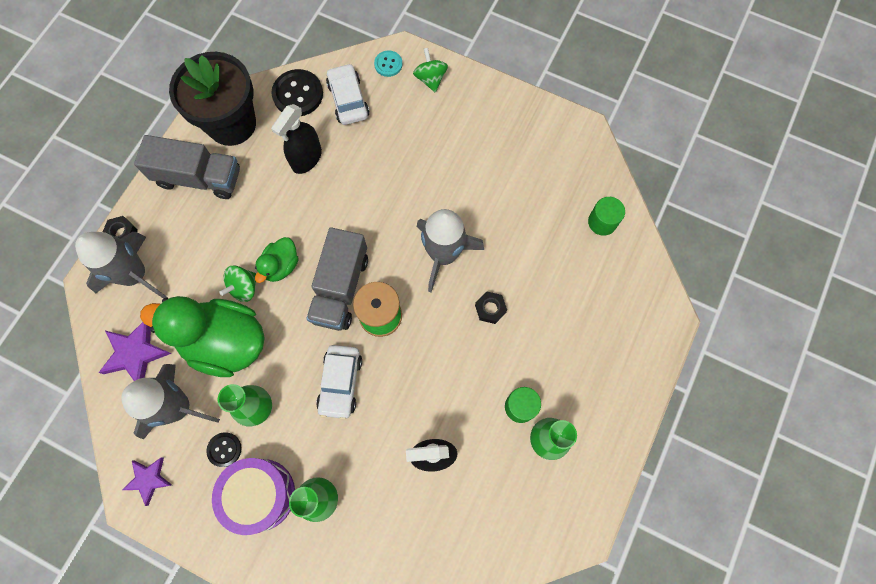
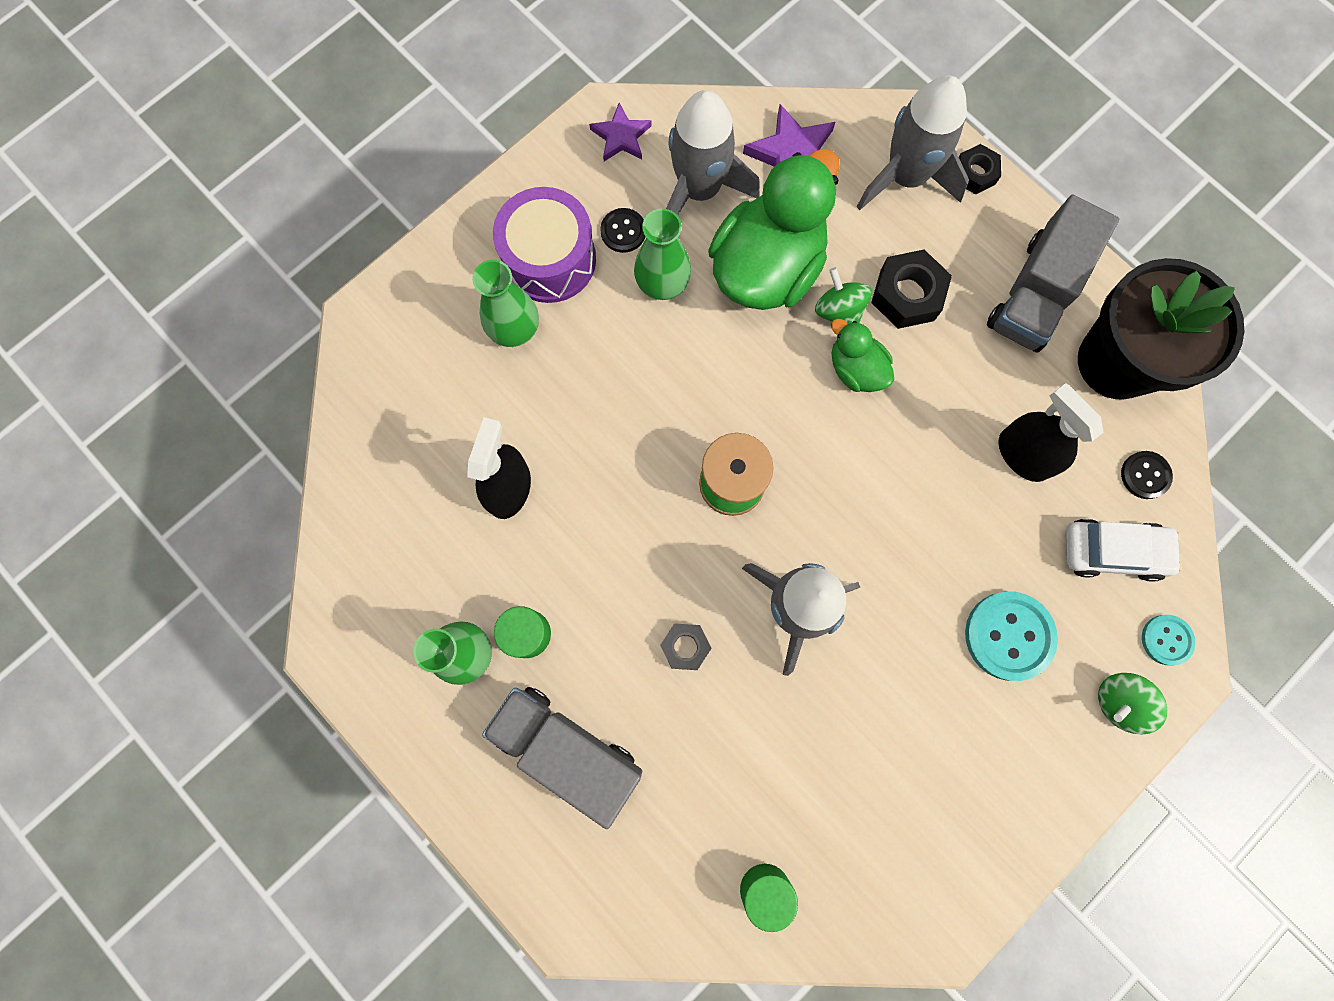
camera: 110 degrees right, 5 degrees up
(221, 250) = (907, 295): none -> black nut
(298, 94) = (1145, 475): black button -> black button, size x0.57
(340, 383) = (655, 399): white car -> none
(341, 288) = (793, 441): grey truck -> grey truck (567, 750)
(415, 139) = (1009, 636): none -> turquoise button
(430, 79) = (1119, 702): green spinning top -> green spinning top turned 150 degrees clockwise

